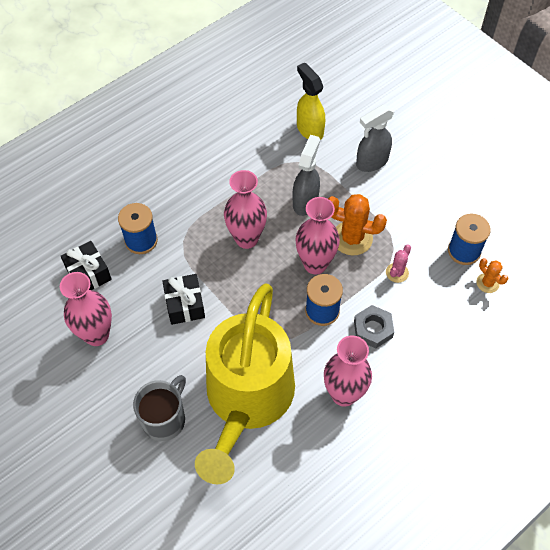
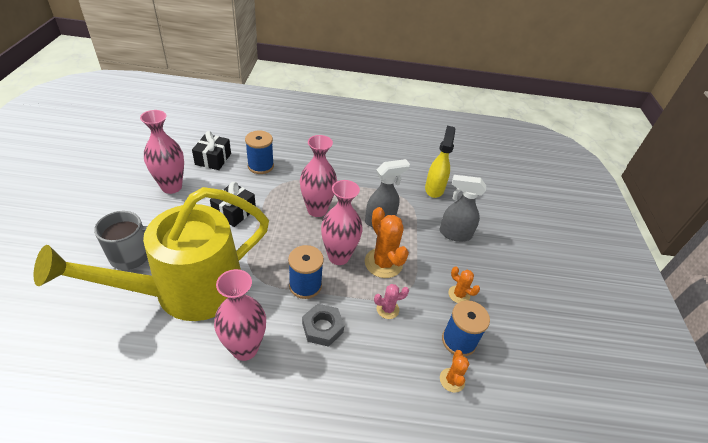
camera: 40 degrees right, 15 degrees down
(428, 214) = (459, 294): none -> orange cactus

